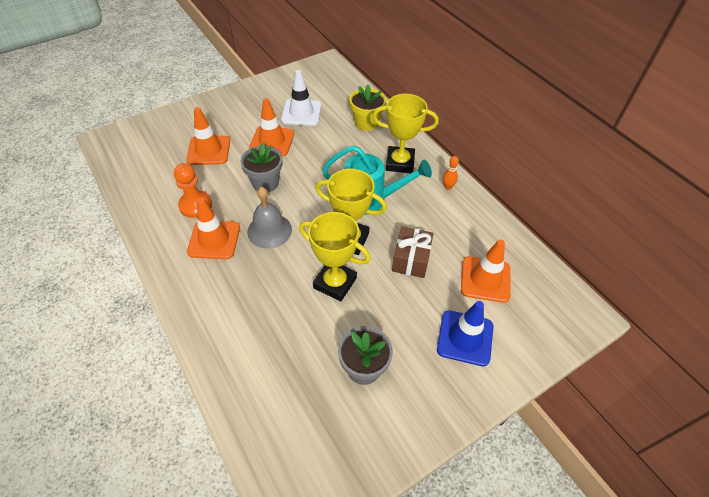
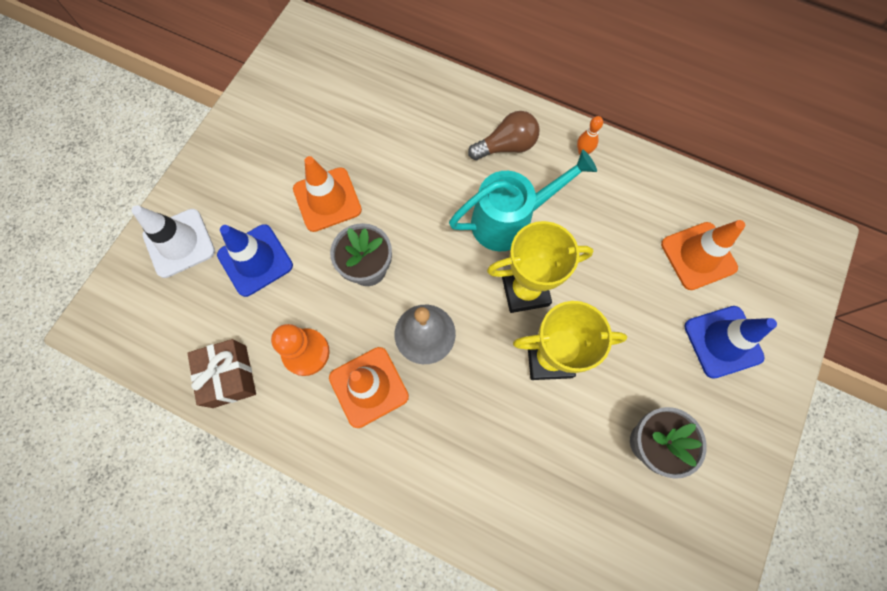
camera: 30 degrees left, 20 degrees up
(209, 150) = (255, 260): orange traffic cone -> blue traffic cone
(301, 113) = (331, 132): white traffic cone -> white traffic cone (179, 243)
(366, 123) = (425, 105): yellow flower pot -> none
(400, 163) = (506, 146): yellow trophy -> brown light bulb
(411, 259) = (608, 277): brown gift -> brown gift (229, 376)

